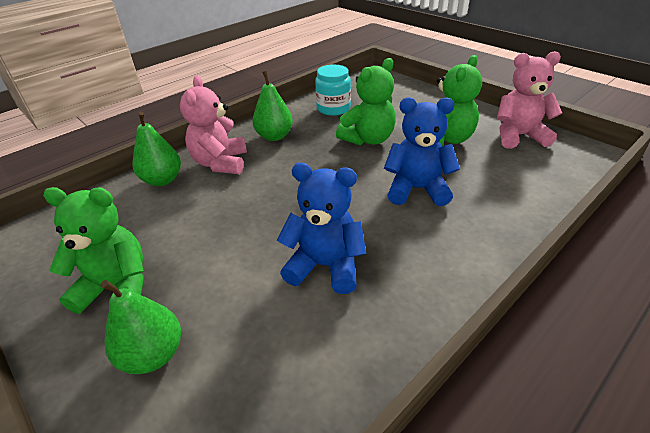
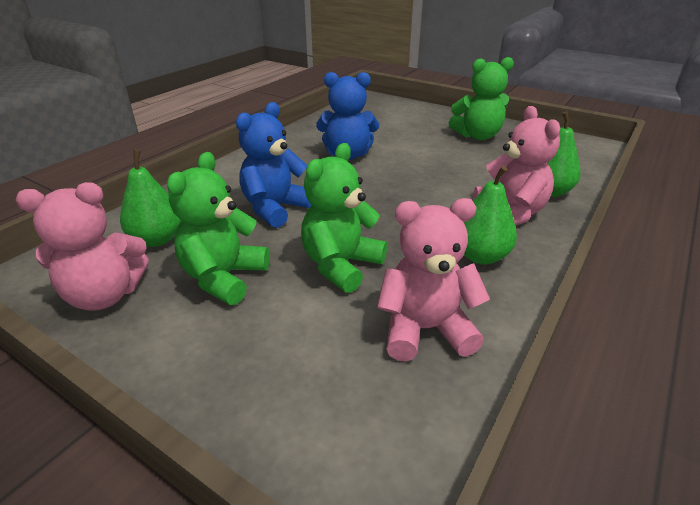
camera: 165 degrees right, 5 degrees down
(153, 354) = (423, 121): green pear -> green pear (157, 239)
(333, 108) = (425, 329): turquoise jar -> pink teddy bear
(417, 189) = (275, 208): blue teddy bear -> blue teddy bear turned 135 degrees clockwise

